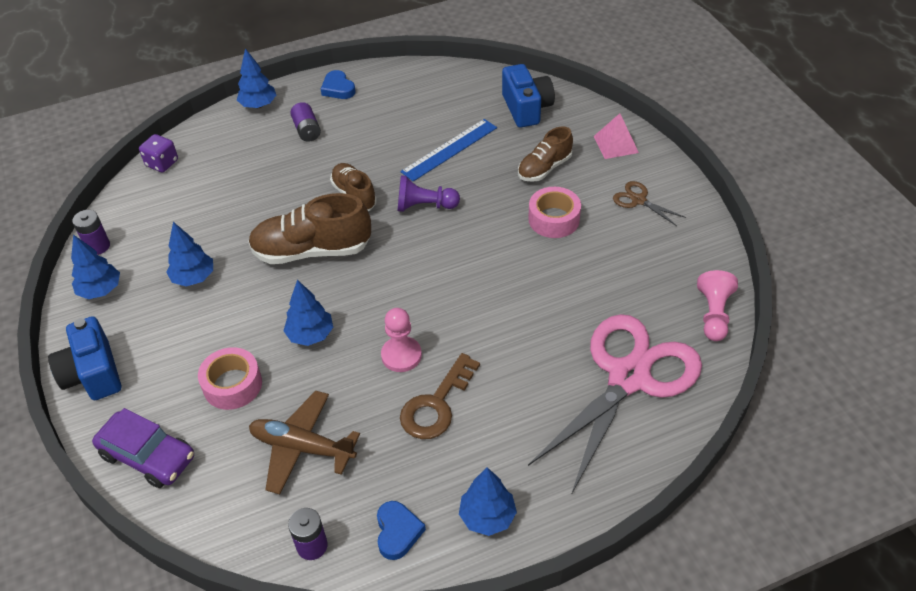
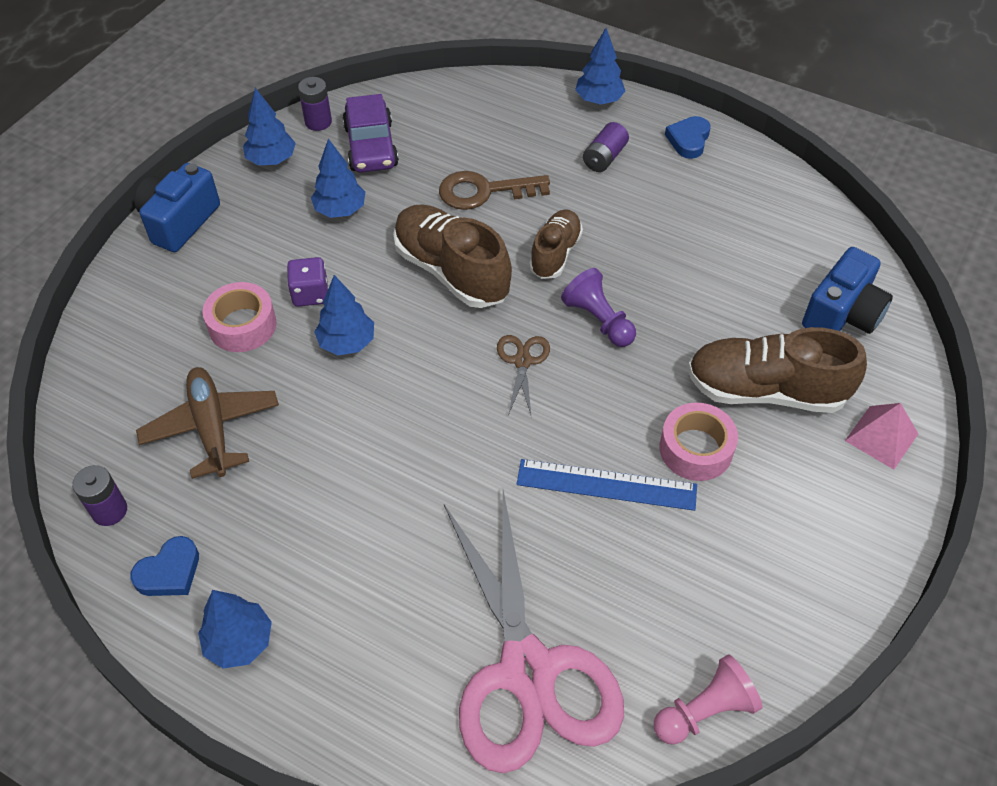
camera: 50 degrees right, 5 degrees up
(148, 456) = (122, 321): purple car -> purple car (371, 146)
(162, 163) = (454, 90): purple dice -> purple dice (310, 294)
(401, 355) = (382, 433): pink pawn -> none
(436, 404) = (345, 505): brown key -> brown key (484, 191)
(449, 149) = (701, 287): blue ruler -> blue ruler (606, 485)
(544, 168) = (765, 391): brown shoe -> brown shoe, size x1.64
(628, 377) = (527, 670): pink scissors -> pink scissors turned 75 degrees clockwise
(638, 200) = (813, 517): brown scissors -> brown scissors (522, 361)

